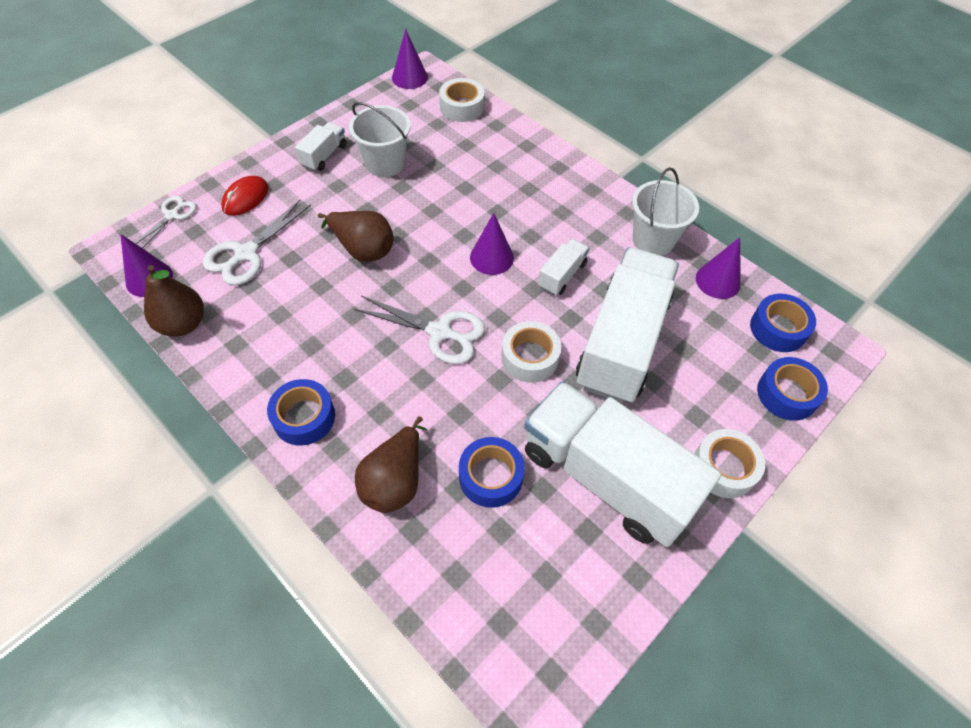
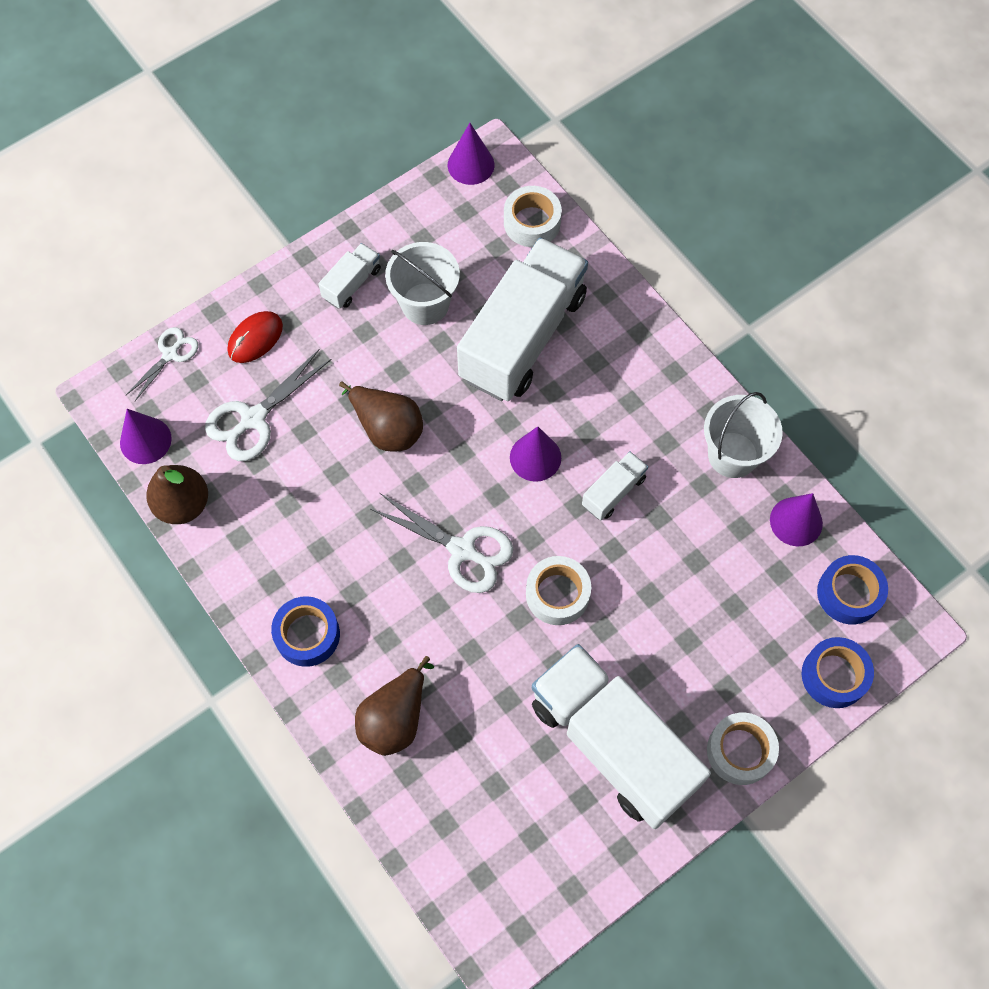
camera: 10 degrees right, 10 degrees up
(490, 476) = (493, 727): blue tape -> none
(622, 342) = (665, 588): white truck -> white truck (523, 337)

